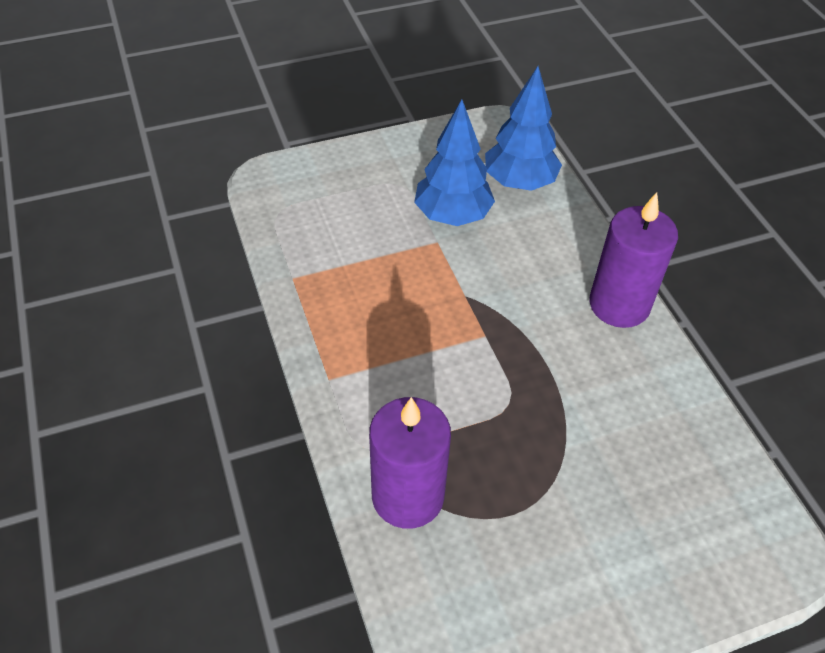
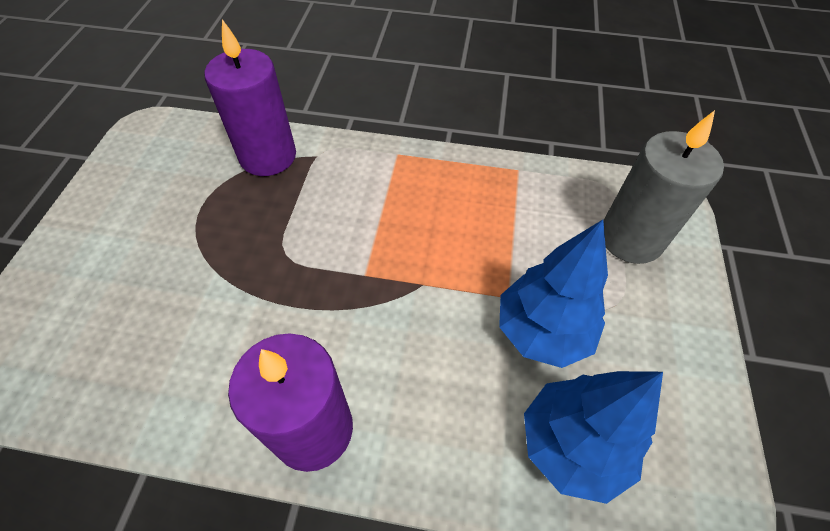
camera: 120 degrees right, 5 degrees up
(329, 189) = (630, 238): none -> grey candle

